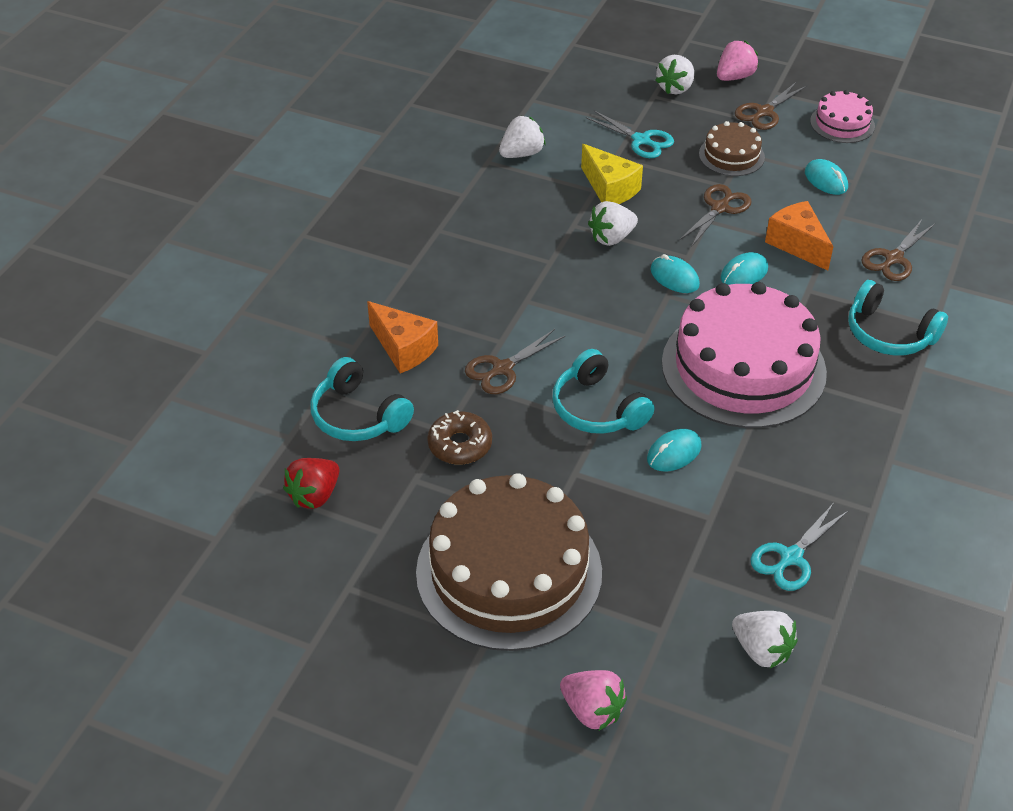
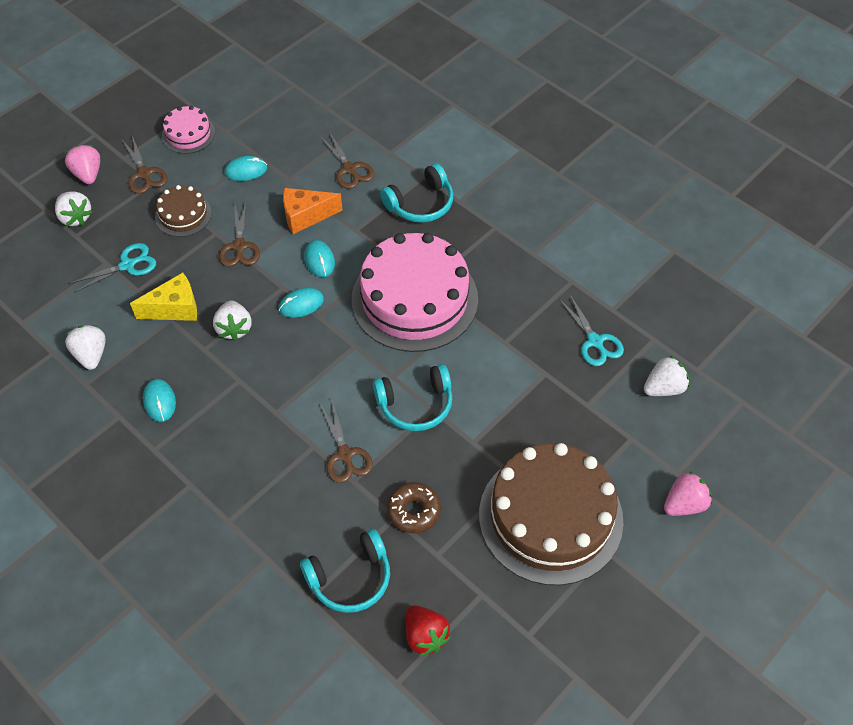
camera: 70 degrees left, 10 degrees up
(403, 348) = (288, 520): orange cheese -> none
(673, 453) = (478, 372): turquoise mouse -> turquoise mouse (159, 401)
(720, 208) = (239, 246): brown scissors -> brown scissors turned 150 degrees counterclockwise

